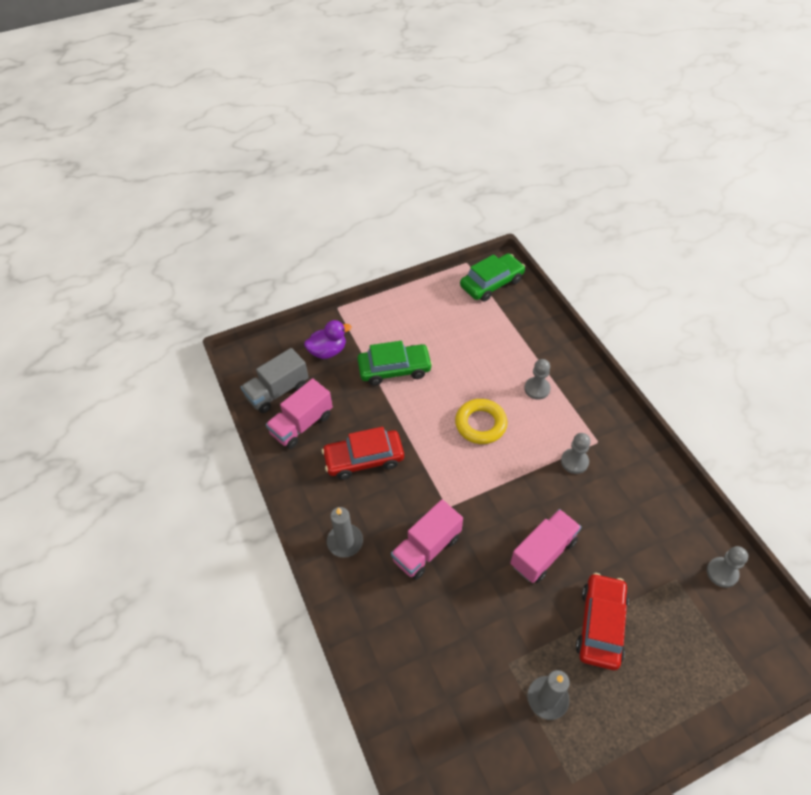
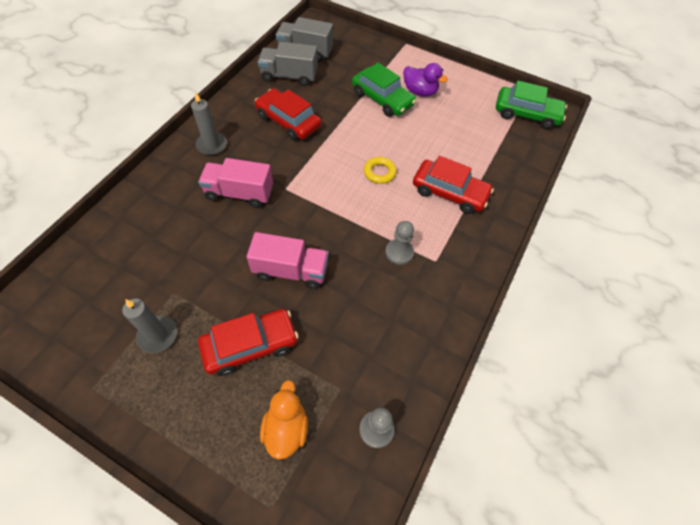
camera: 50 degrees right, 5 degrees up
(302, 424) = (289, 76): pink truck -> grey truck
(328, 351) = (363, 58): purple duck -> purple duck (420, 91)
(480, 424) = (379, 172): yellow ring -> yellow ring, size x0.65
(537, 389) = (449, 192): grey pawn -> red car
(690, 637) = (286, 428): none -> orange duck

